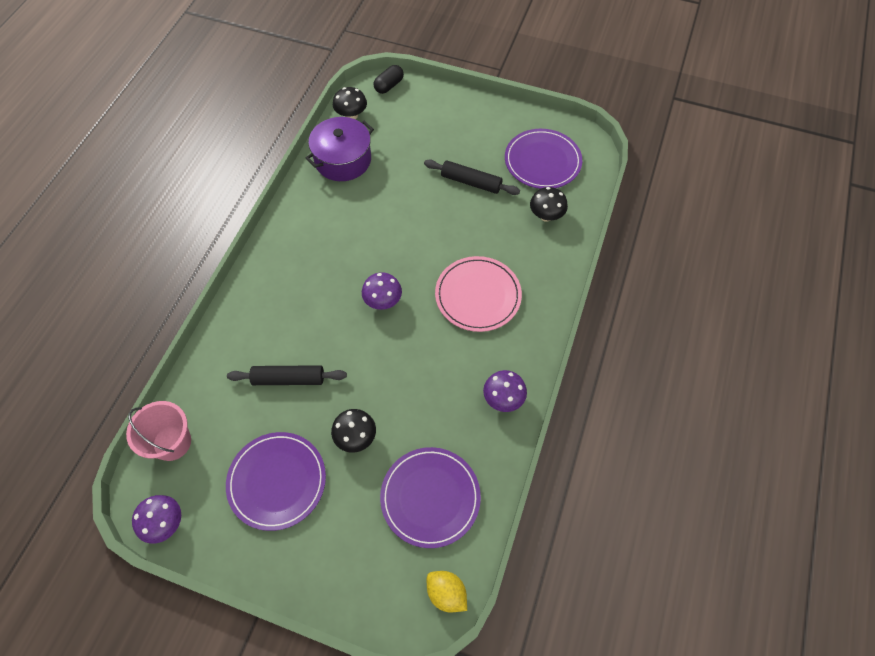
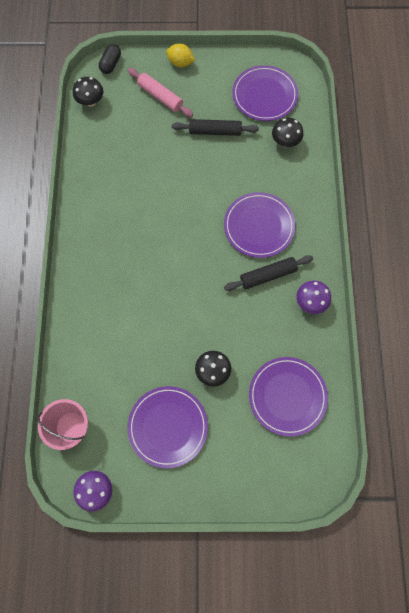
camera: 20 degrees left, 10 degrees up
(288, 379) = (140, 344): black rolling pin -> black rolling pin (268, 275)
(343, 160) = (101, 144): purple pot -> none
(383, 301) = (187, 255): purple mushroom -> none
(427, 131) = (160, 97): none -> pink rolling pin
(446, 593) = (327, 461): yellow lemon -> yellow lemon (180, 63)
(478, 295) = (259, 226): pink plate -> purple plate

